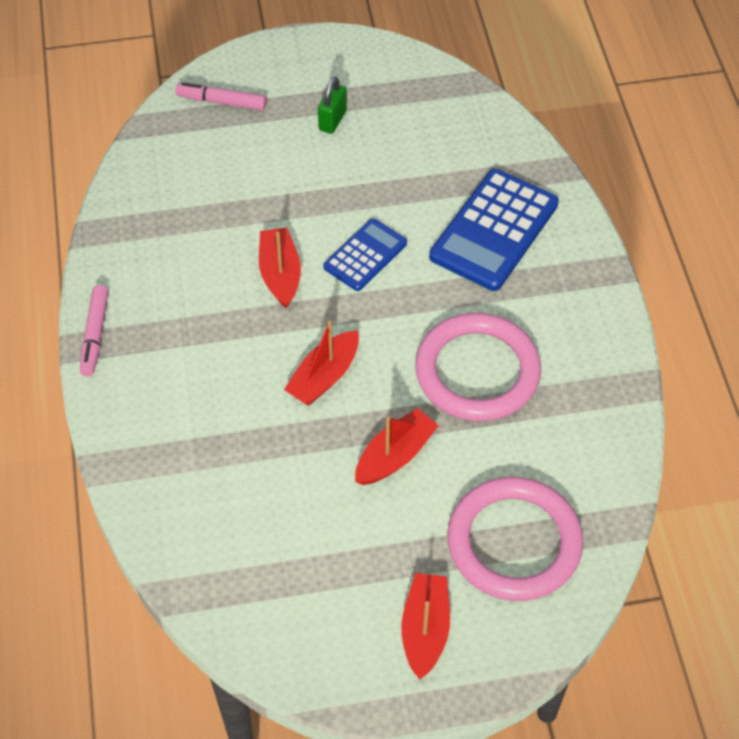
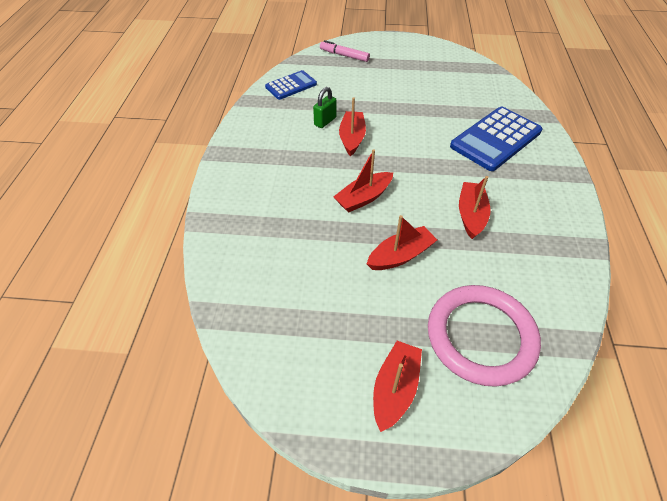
camera: 15 degrees right, 5 degrees down
(95, 335) = (227, 149): pink marker -> none
(332, 120) = (405, 72): green padlock -> green padlock (325, 121)
(365, 255) = (408, 138): blue calculator -> blue calculator (291, 85)
(477, 371) = (471, 215): pink ring -> red boat

